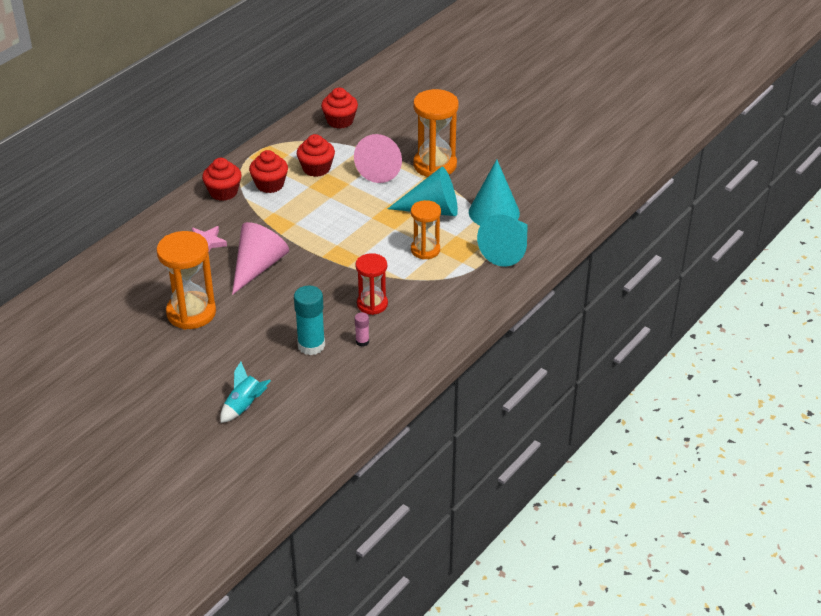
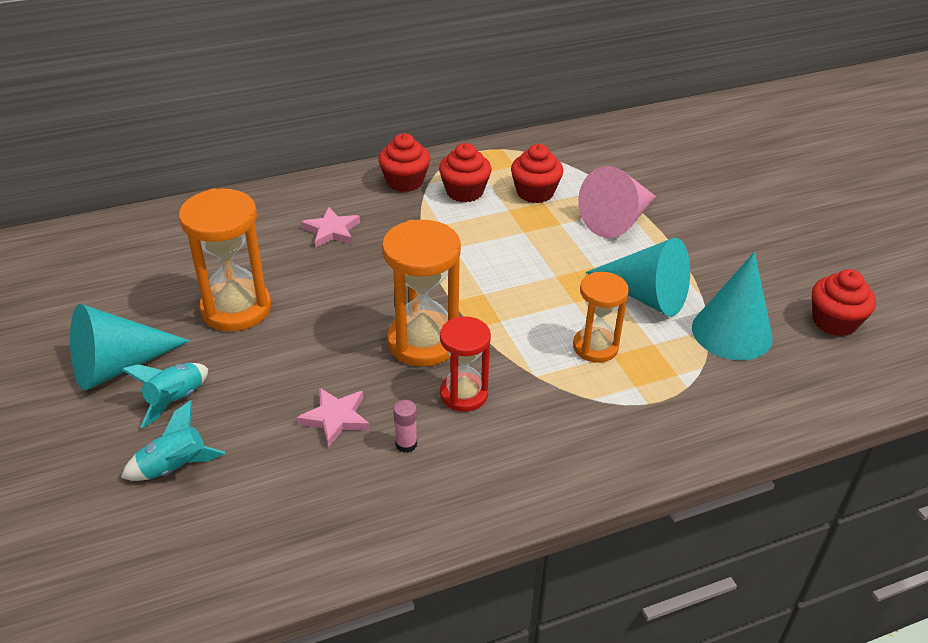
camera: 30 degrees right, 0 degrees up
(208, 375) = (176, 400): none -> turquoise rocket
(258, 267) = (364, 283): pink cone -> none
(311, 345) = (335, 418): turquoise glue stick -> pink star
(340, 121) = (607, 149): red cupcake -> red cupcake (834, 321)
(435, 165) = (690, 240): orange hourglass -> orange hourglass (423, 342)
(507, 250) = (717, 395): turquoise cone -> turquoise cone (118, 366)

